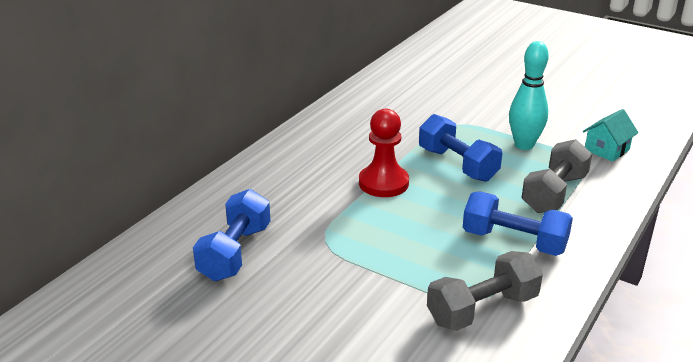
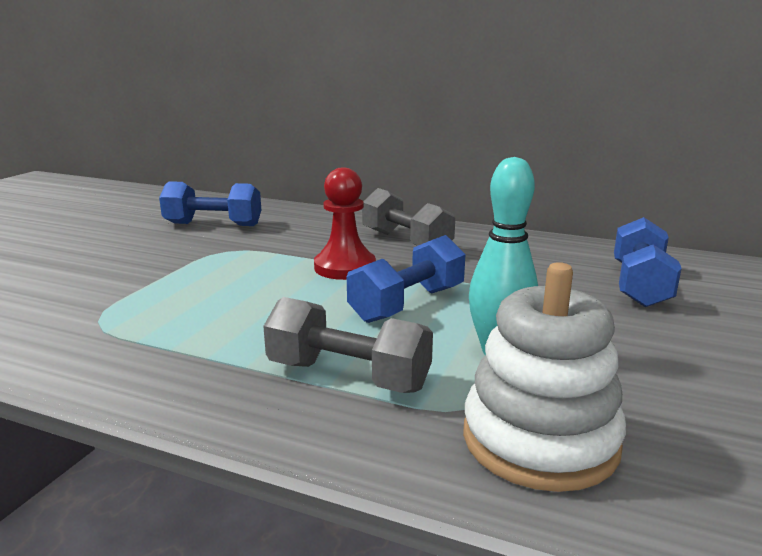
camera: 80 degrees right, 10 degrees down
(482, 309) = (77, 325): grey dumbbell -> grey dumbbell (406, 242)
(514, 241) = (213, 343): blue dumbbell -> blue dumbbell (640, 285)
(606, 150) = (540, 440): turquoise house -> white stacking toy

